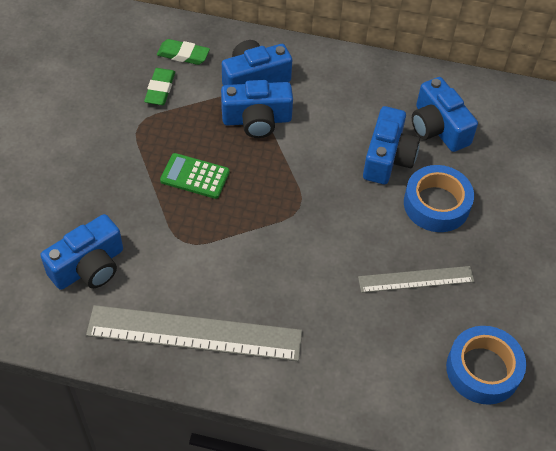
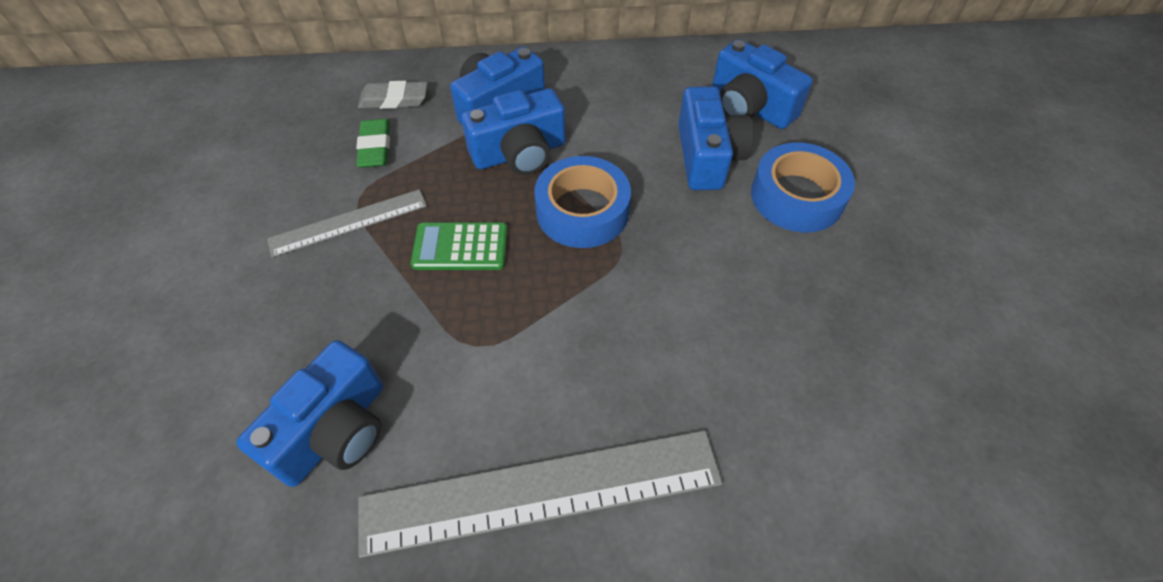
camera: 15 degrees left, 0 degrees up
(183, 55) = (394, 100): green eraser -> grey eraser
(416, 279) = (824, 302): grey ruler -> grey ruler (348, 222)
(483, 369) = (986, 407): blue tape -> blue tape (582, 211)

